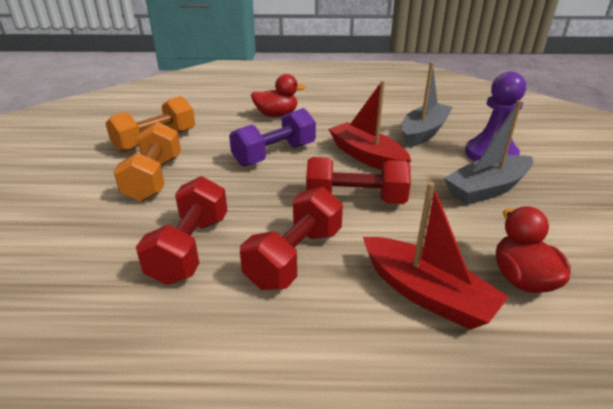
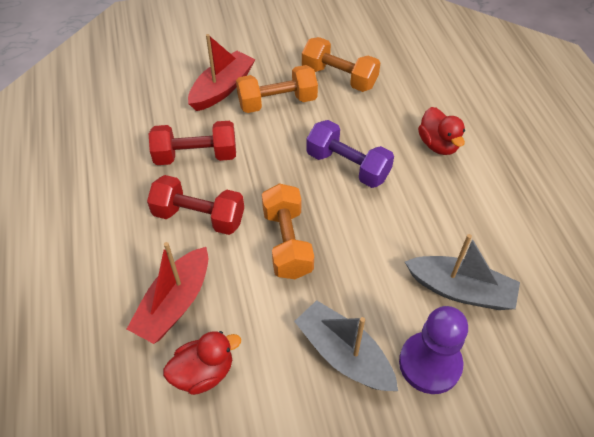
camera: 75 degrees right, 20 degrees up
(355, 200) = (287, 242): red dumbbell -> orange dumbbell
(367, 156) = (373, 240): red boat -> red boat (222, 89)

